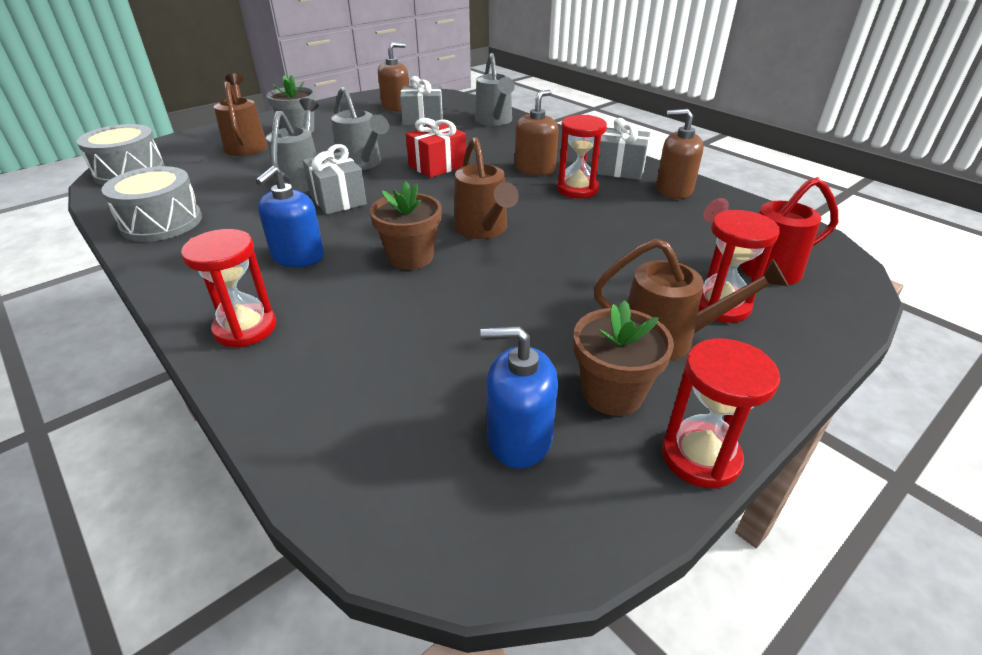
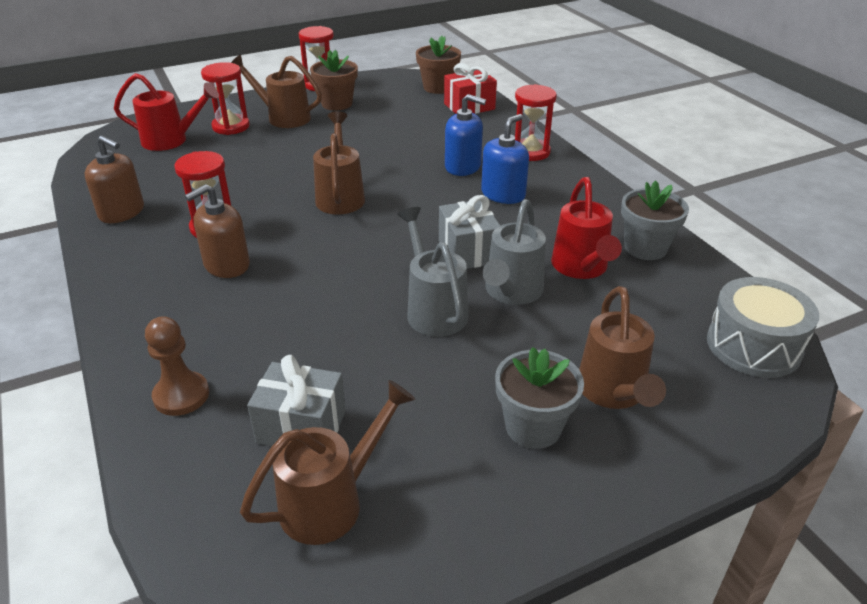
camera: 165 degrees left, 0 degrees up
(161, 222) = (645, 248): grey drum -> grey flower pot
(236, 200) = (581, 268): none -> red watering can
(396, 107) = (331, 501): brown soap dispenser -> brown watering can
(410, 257) = (412, 181): brown flower pot -> brown flower pot (438, 87)
(437, 166) = (338, 289): red gift -> red gift (469, 106)
(494, 121) = (181, 395): grey watering can -> brown pawn
(519, 438) = (392, 97): blue soap dispenser -> blue soap dispenser (463, 166)
(619, 169) = (134, 248): grey gift -> none

